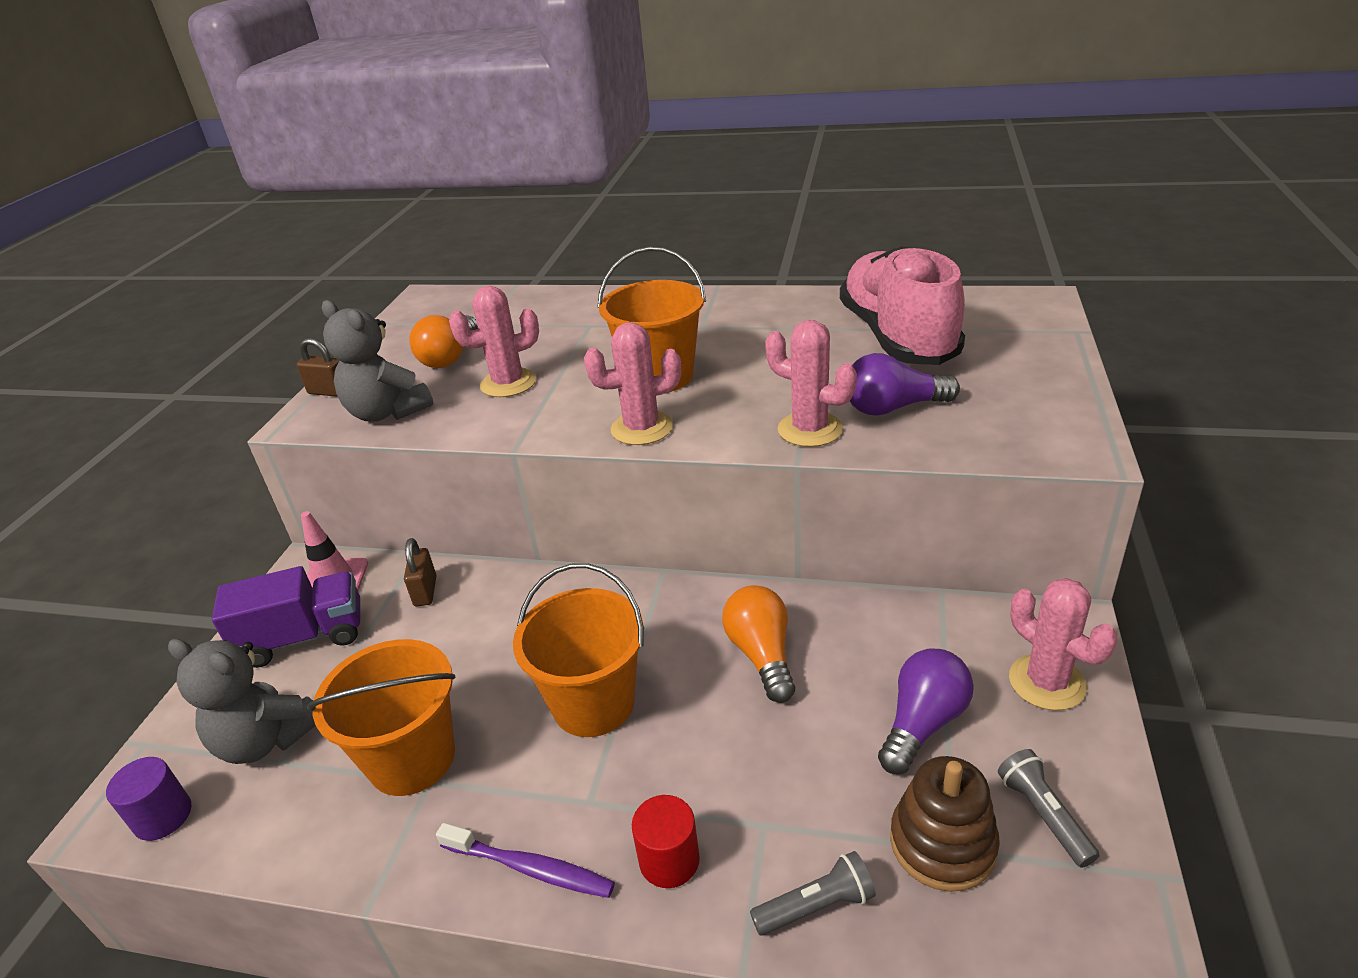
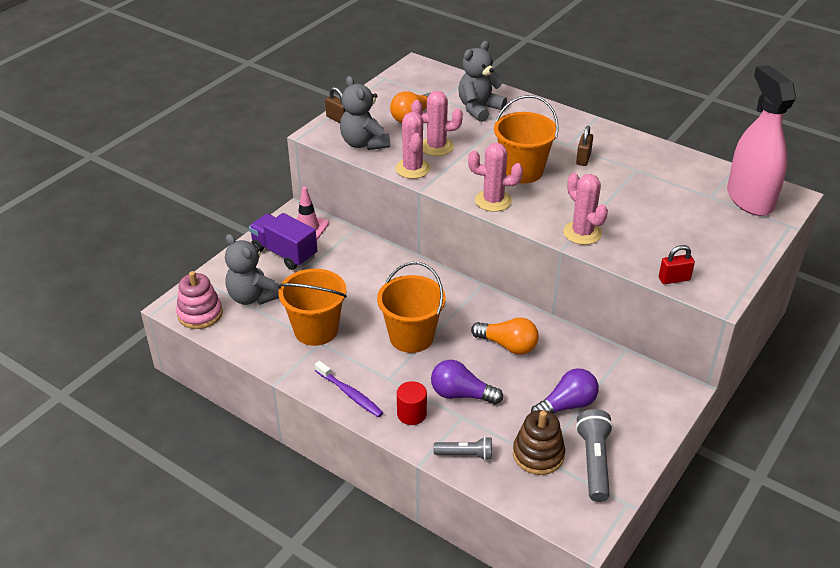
camera: 20 degrees right, 5 degrees up
(163, 816) = (200, 314): purple cylinder -> pink stacking toy
(304, 637) = (284, 253): purple truck -> purple truck turned 150 degrees counterclockwise
(425, 591) = (352, 250): brown padlock -> brown padlock (583, 159)
(546, 320) = (479, 109): none -> grey teddy bear
(762, 655) = (508, 345): orange light bulb -> orange light bulb turned 105 degrees clockwise
(893, 408) = (637, 236): purple light bulb -> purple light bulb (461, 394)
(897, 337) = (678, 192): pink shoe -> none
(995, 317) = (749, 199): none -> pink spray bottle
(997, 448) = (674, 279): none -> red padlock
(1043, 815) = (594, 462): grey flashlight -> grey flashlight, size x1.58
(1047, 682) = (645, 411): pink cactus -> pink cactus (412, 169)

